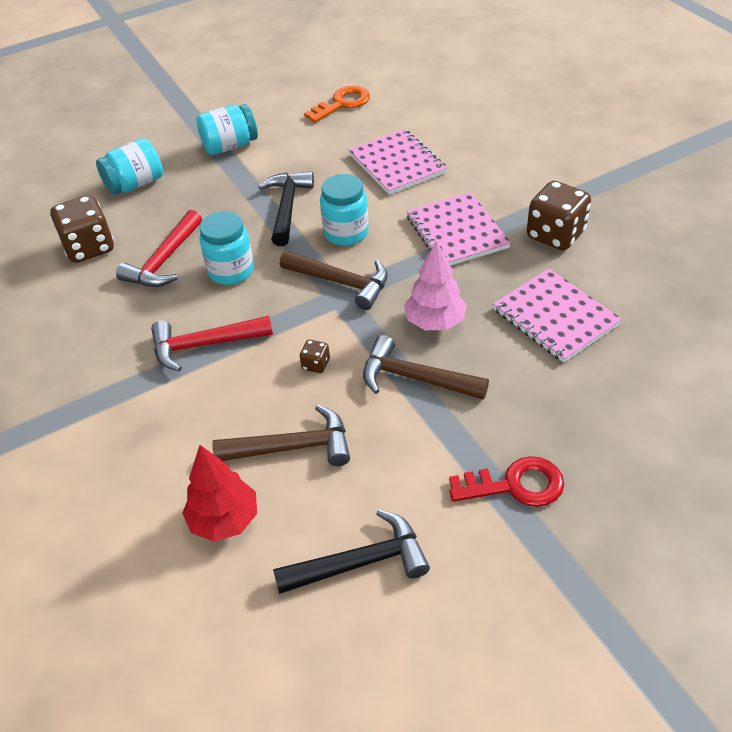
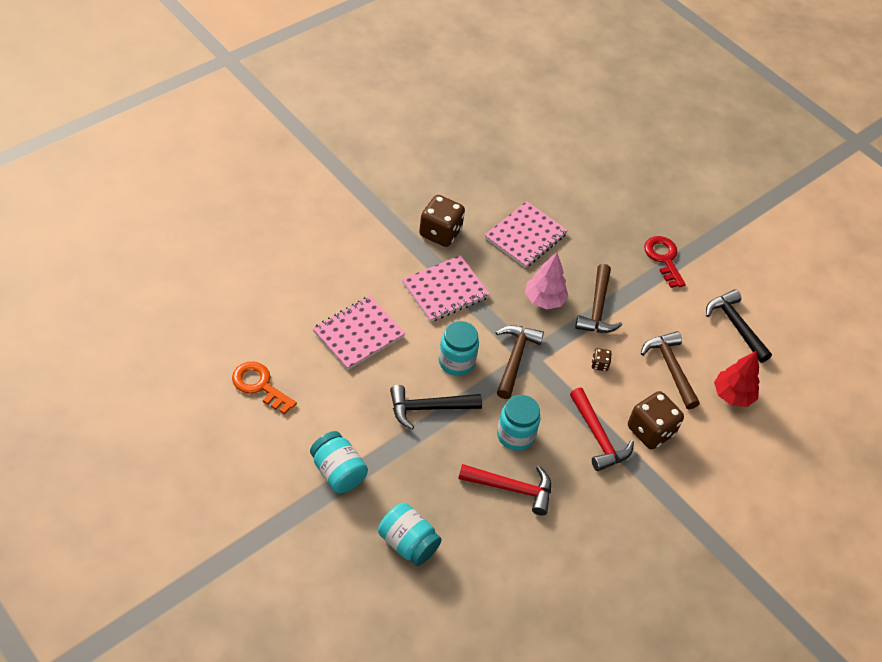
camera: 110 degrees left, 5 degrees up
(89, 247) = (505, 556): brown dice -> brown dice (650, 431)

